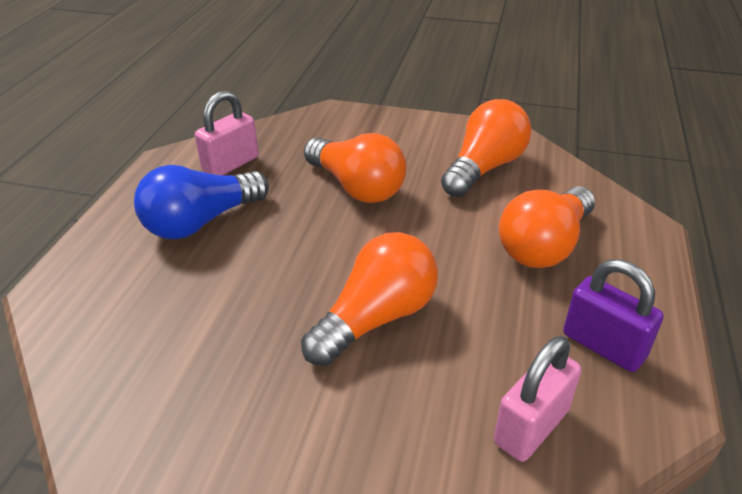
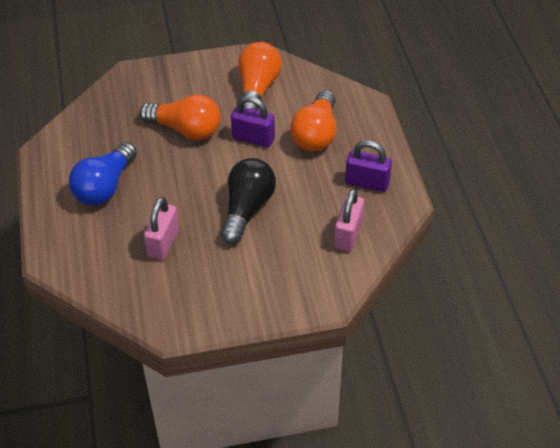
camera: 25 degrees left, 10 degrees up
(231, 164) = (91, 139): pink padlock -> pink padlock (163, 243)
(376, 318) = (247, 209): orange light bulb -> black light bulb
(444, 224) = (253, 138): none -> purple padlock

